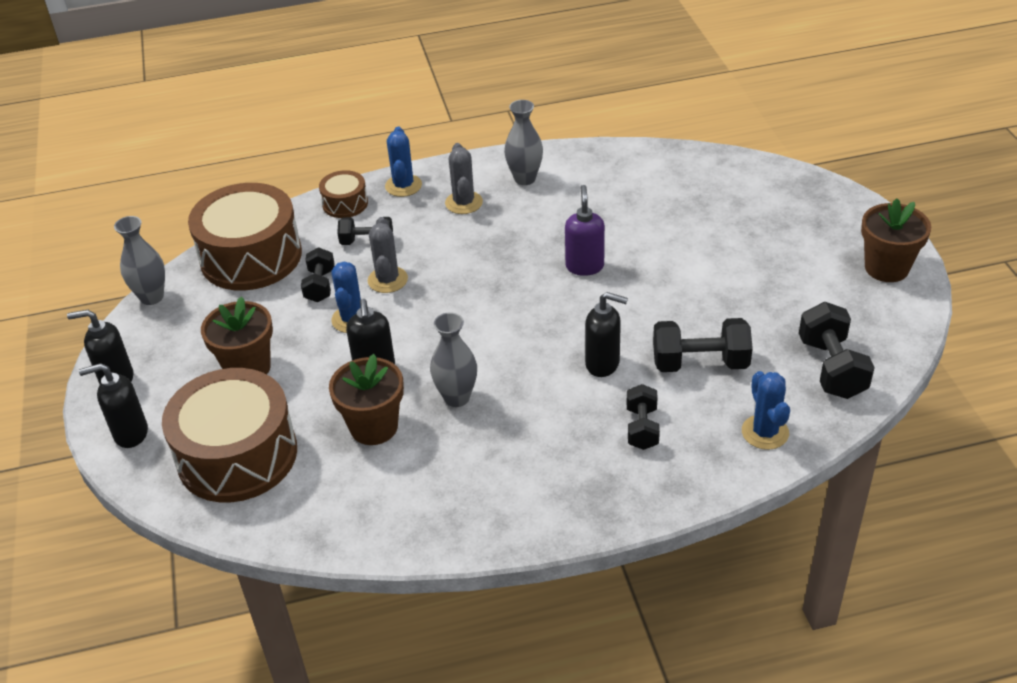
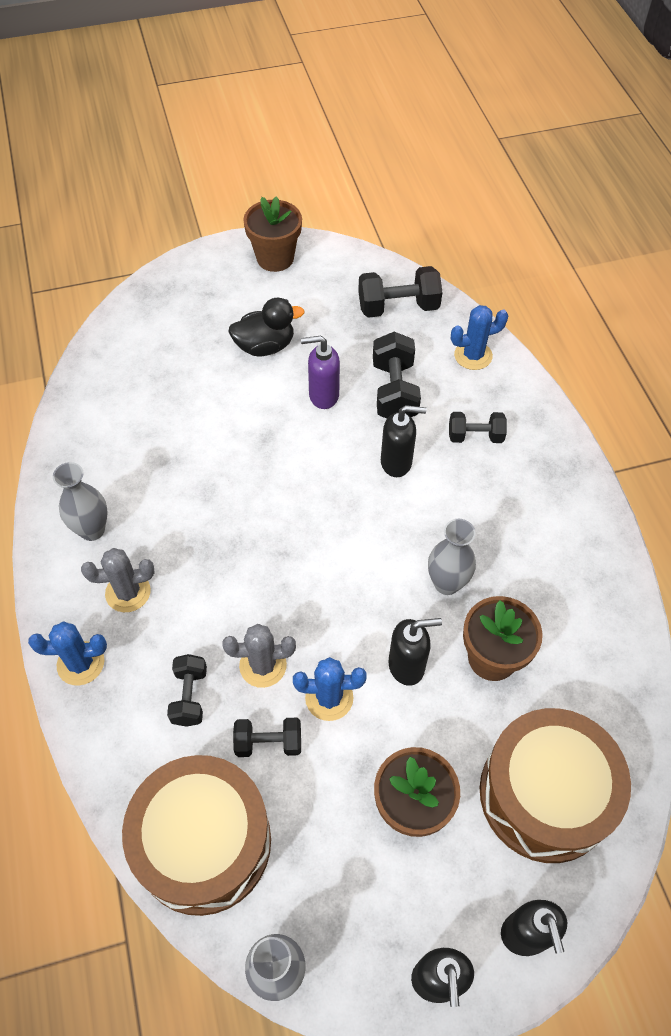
camera: 95 degrees left, 15 degrees up
(345, 204) = (106, 732): brown drum -> none
(584, 266) = (254, 474): purple soap dispenser -> purple soap dispenser (323, 395)
(603, 364) = (396, 462): black soap dispenser -> black soap dispenser turned 75 degrees clockwise
(750, 266) = (265, 346): none -> black duck

